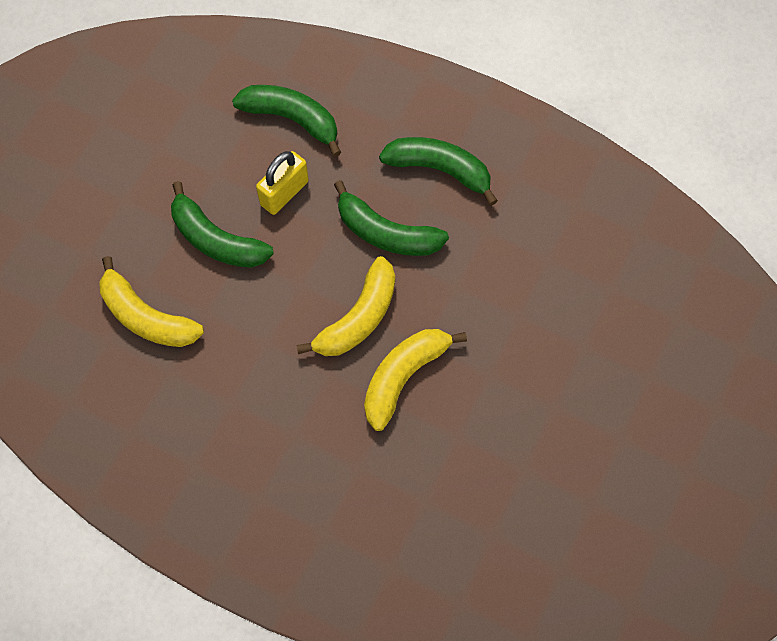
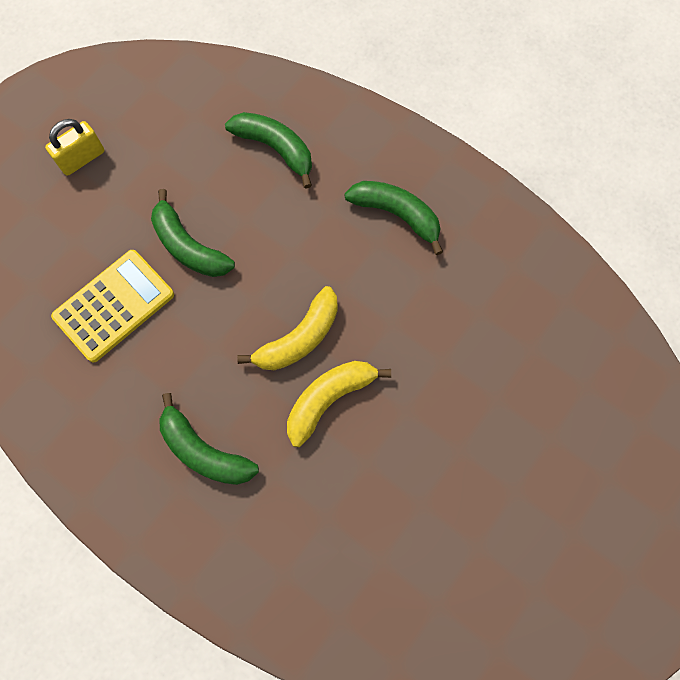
camera: 10 degrees right, 5 degrees up
(146, 317) = (114, 306): yellow banana -> yellow calculator
(284, 193) = (256, 214): yellow padlock -> yellow padlock (82, 158)
(386, 233) = (338, 265): green banana -> green banana (204, 451)

